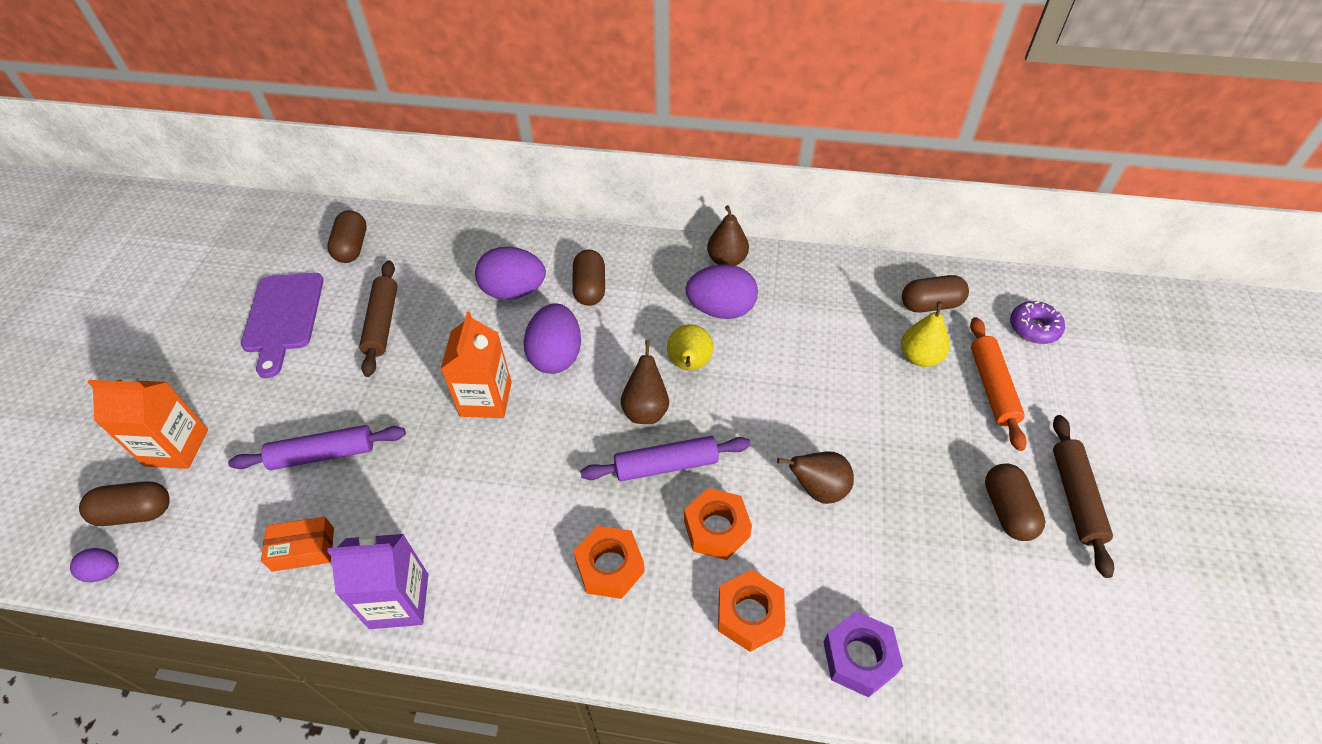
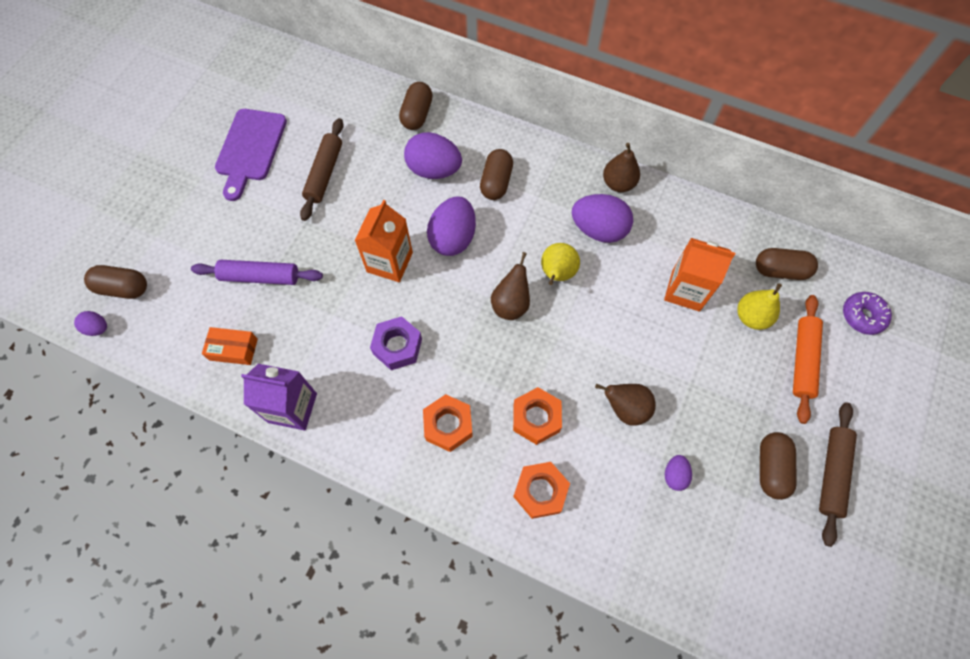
camera: 15 degrees right, 15 degrees up
(176, 447) = (157, 243): orange carton -> orange carton (685, 290)
(352, 247) = (314, 96): brown capsule -> brown capsule (417, 114)
(666, 465) = (513, 355): purple rolling pin -> none
(859, 658) = (611, 547): purple nut -> purple nut (397, 346)
(902, 549) = (674, 475): none -> purple egg

